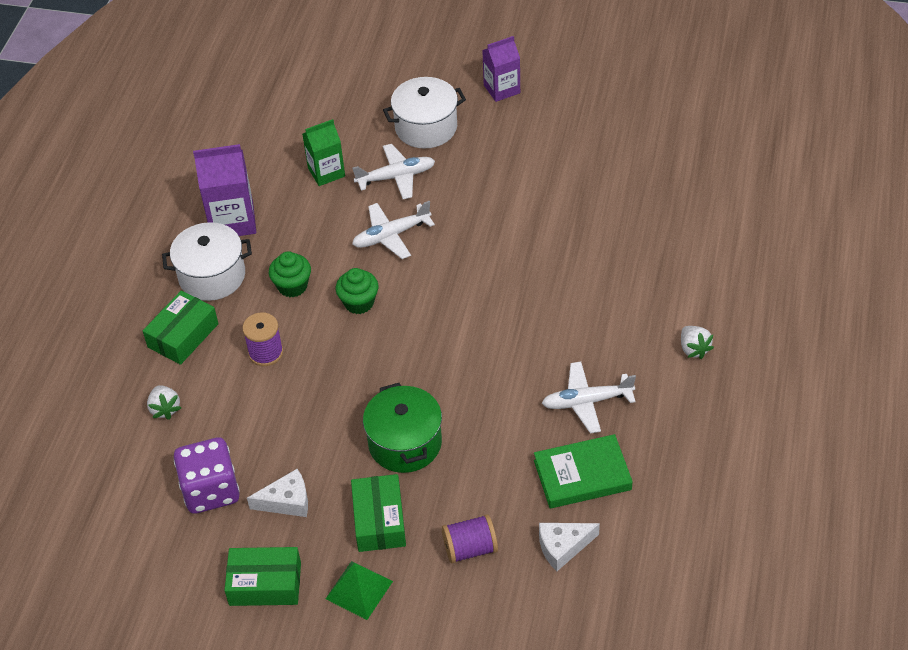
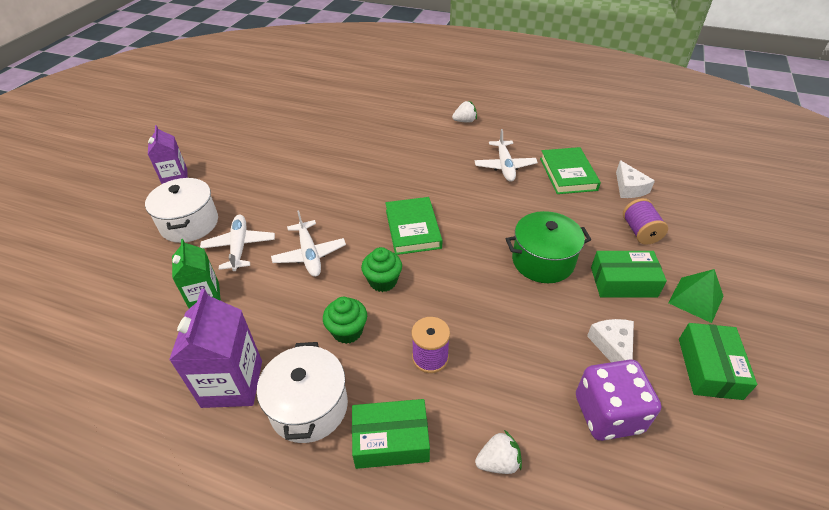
camera: 85 degrees left, 5 degrees down
(183, 335) = (391, 440): green box -> green box turned 45 degrees counterclockwise
(444, 317) = (413, 229): none -> green book

